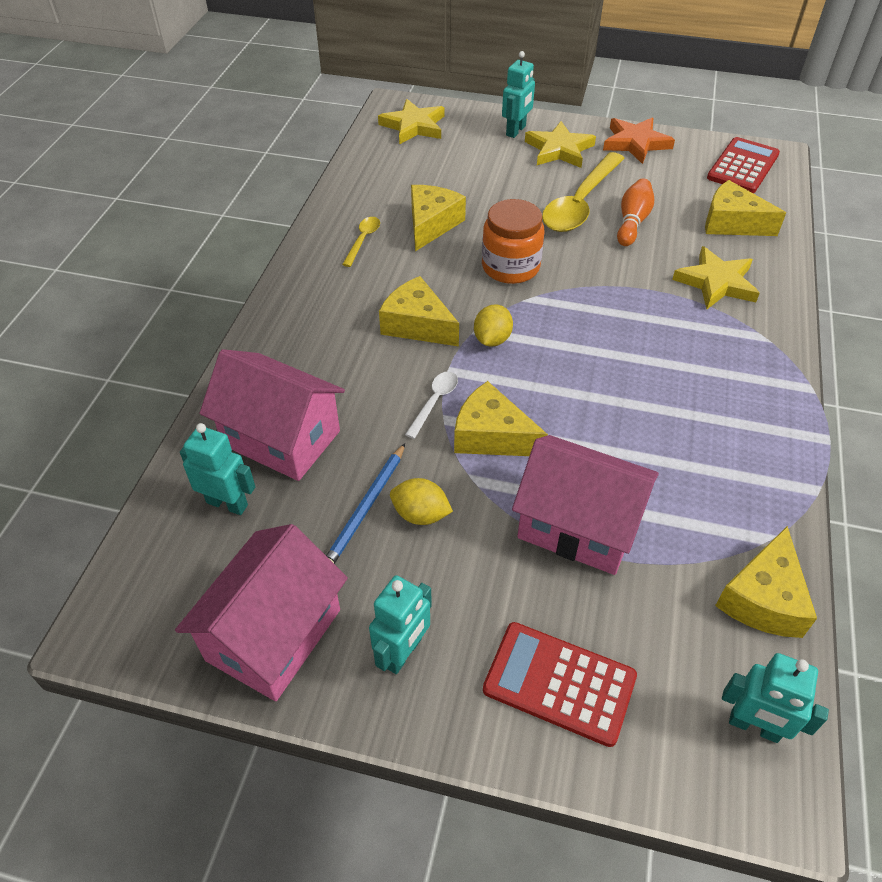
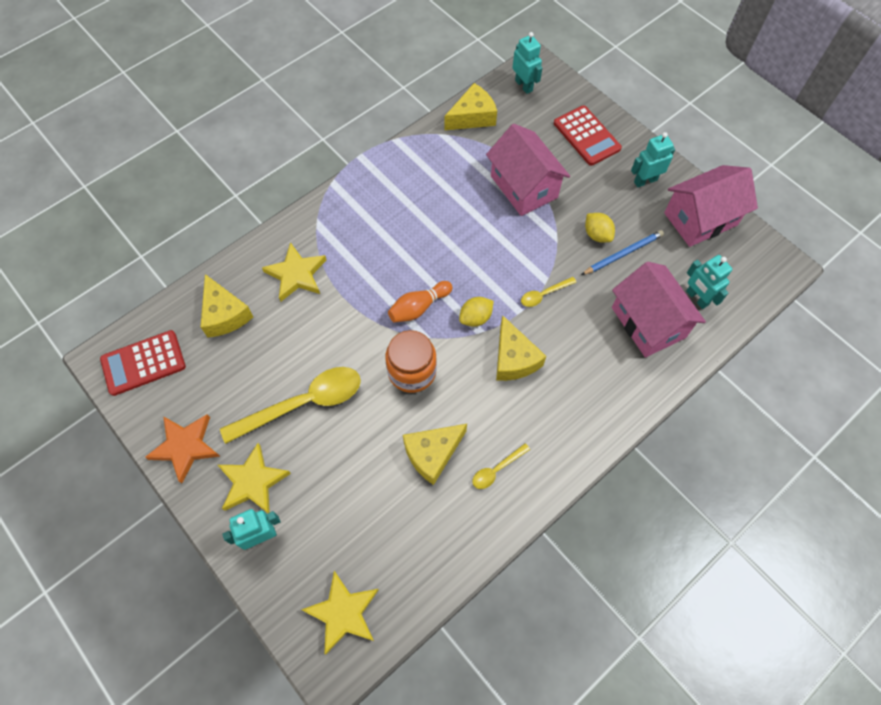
camera: 145 degrees left, 15 degrees up
(434, 402) = (544, 294): white spoon -> yellow spoon
(491, 436) = (528, 255): yellow cheese -> none
(632, 222) = (288, 359): orange bowling pin -> orange bowling pin (419, 307)

